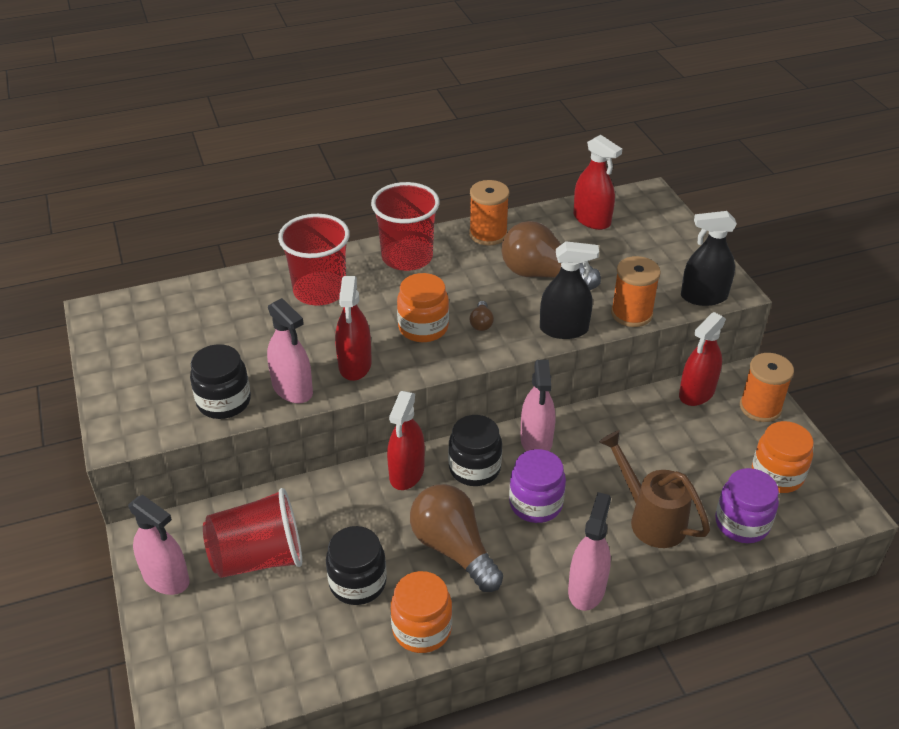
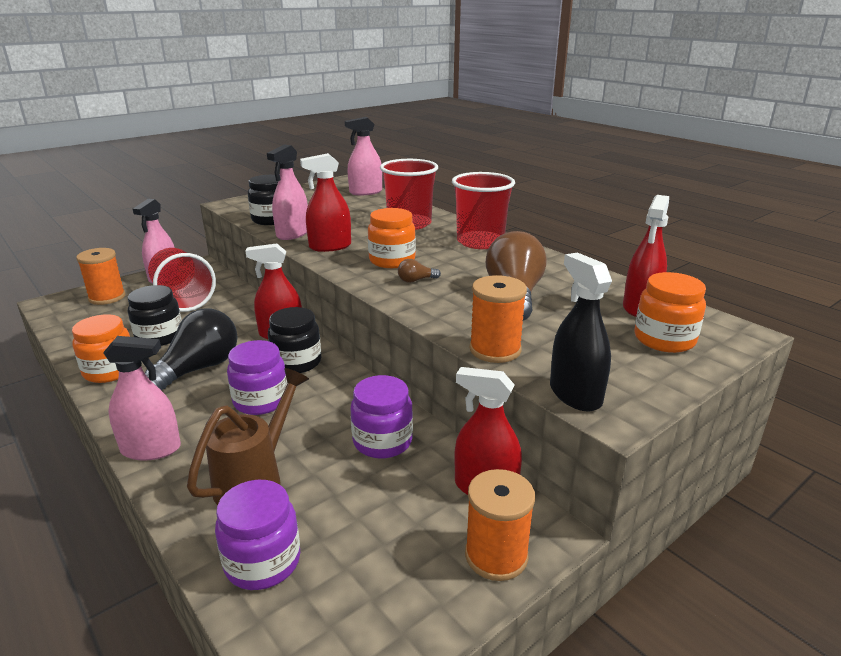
camera: 70 degrees right, 15 degrees down
(453, 548) = (198, 369): brown light bulb -> black light bulb
(488, 234) = (550, 265): orange spool -> orange spool (107, 297)
(536, 440) = (346, 387): pink spray bottle -> pink spray bottle (365, 192)
(564, 329) = (436, 317): black spray bottle -> none
(625, 434) = (382, 441): none -> purple jar
(777, 475) = (365, 591): orange jar -> orange jar (664, 339)

